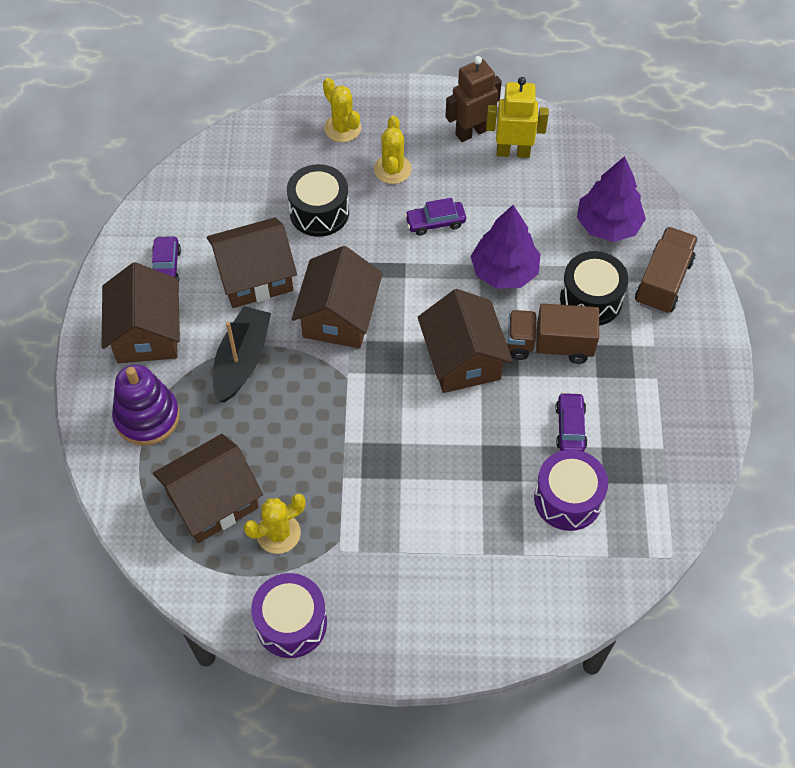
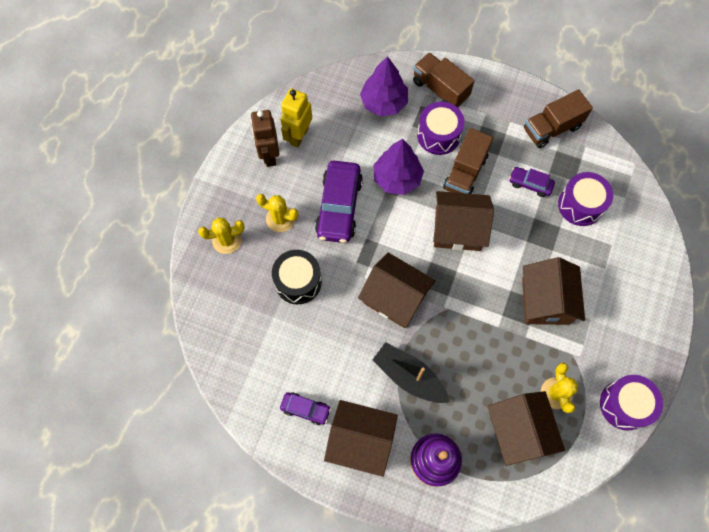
camera: 70 degrees left, 10 degrees up
(255, 277) = (339, 345): brown house -> brown house (545, 301)
(435, 222) = (339, 207): purple car -> purple car, size x1.93
(591, 299) = (438, 135): black drum -> purple drum
(673, 433) = (551, 128): none -> brown truck

